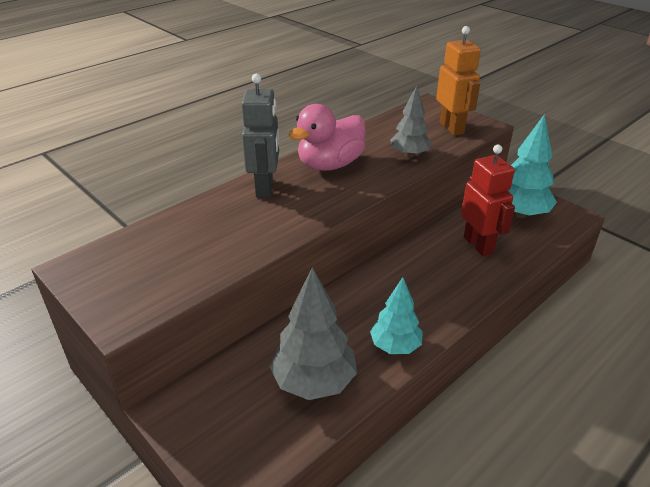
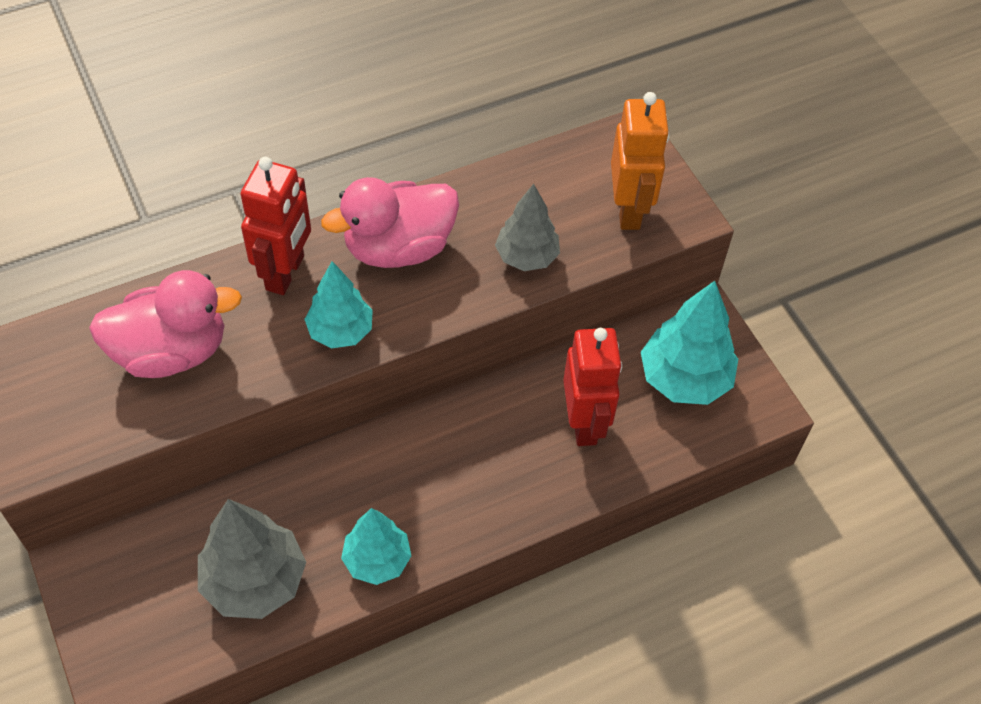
camera: 15 degrees right, 20 degrees up
(205, 238) = (171, 351): none -> pink duck
(265, 188) = (285, 273): grey robot -> red robot
(317, 206) = (340, 331): none -> turquoise tree

